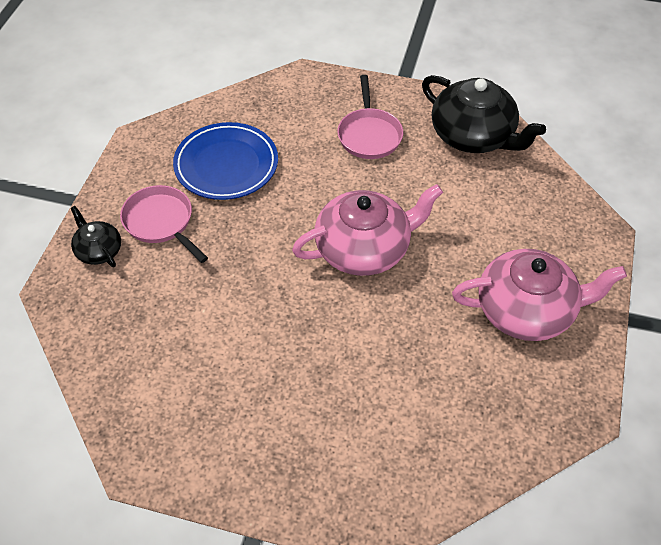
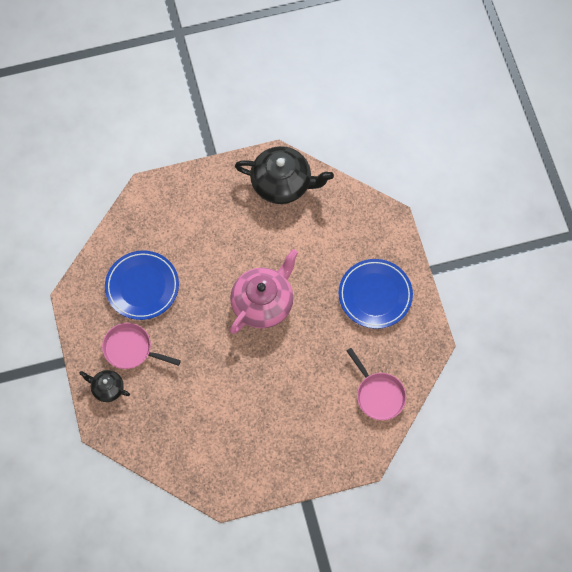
camera: 30 degrees left, 15 degrees up
(369, 135) = (217, 216): pink pan -> pink pan (378, 395)
(527, 310) = (375, 295): pink teapot -> blue plate

